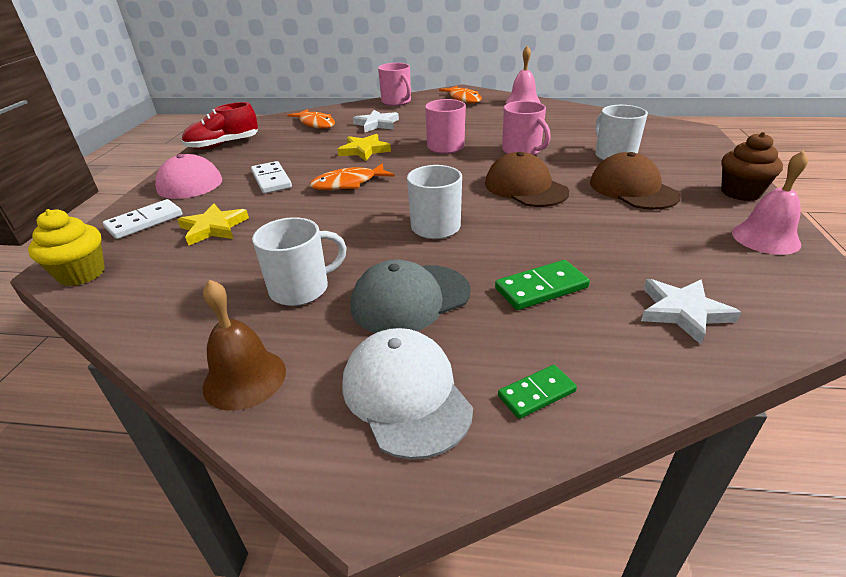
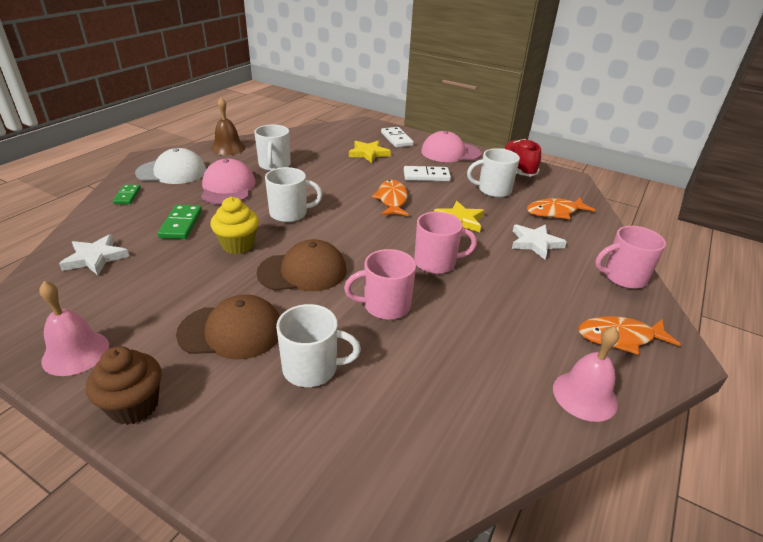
camera: 110 degrees right, 0 degrees up
(82, 274) = (352, 126): yellow cupcake -> yellow cupcake (238, 245)
(287, 147) = (493, 190): none -> white mug
(410, 299) = (228, 187): grey cap -> pink cap

